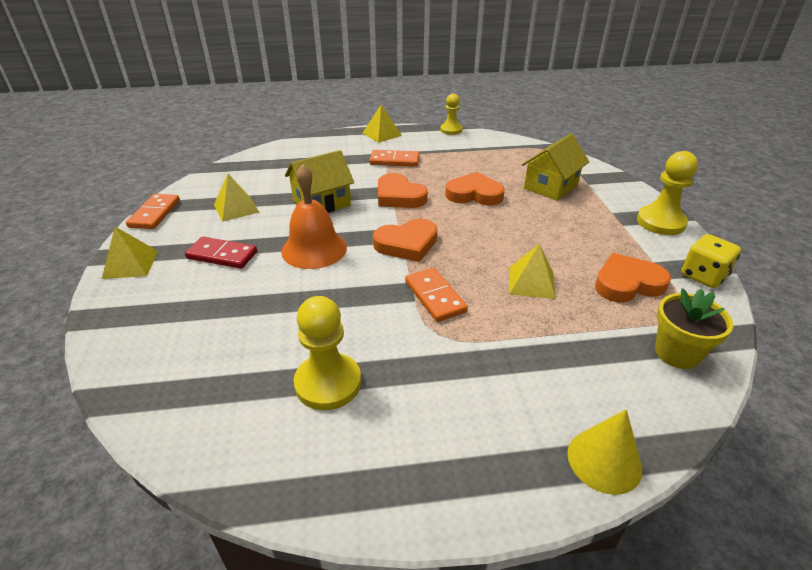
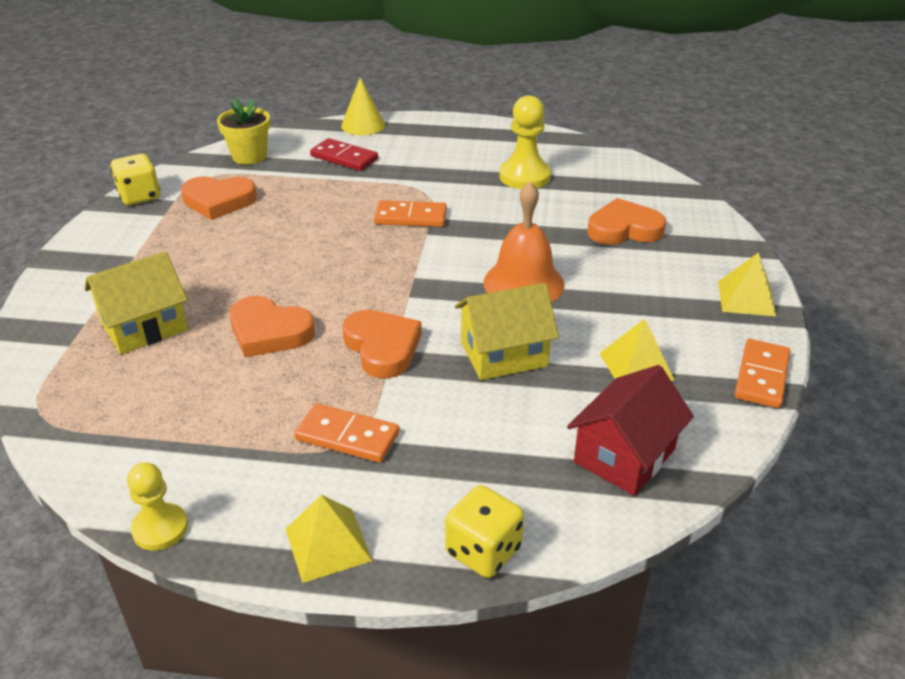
camera: 165 degrees left, 0 degrees up
(222, 255) = (637, 292): red domino -> red domino (344, 158)
(253, 171) = (624, 455): none -> red house
(318, 139) = (483, 551): none -> yellow dice
(407, 244) = (410, 272): orange heart -> orange heart (624, 229)
(435, 297) = (410, 217): orange domino -> orange domino turned 75 degrees counterclockwise
(531, 282) = (307, 215): yellow pyramid -> none
(660, 222) = (86, 251): yellow pawn -> none

